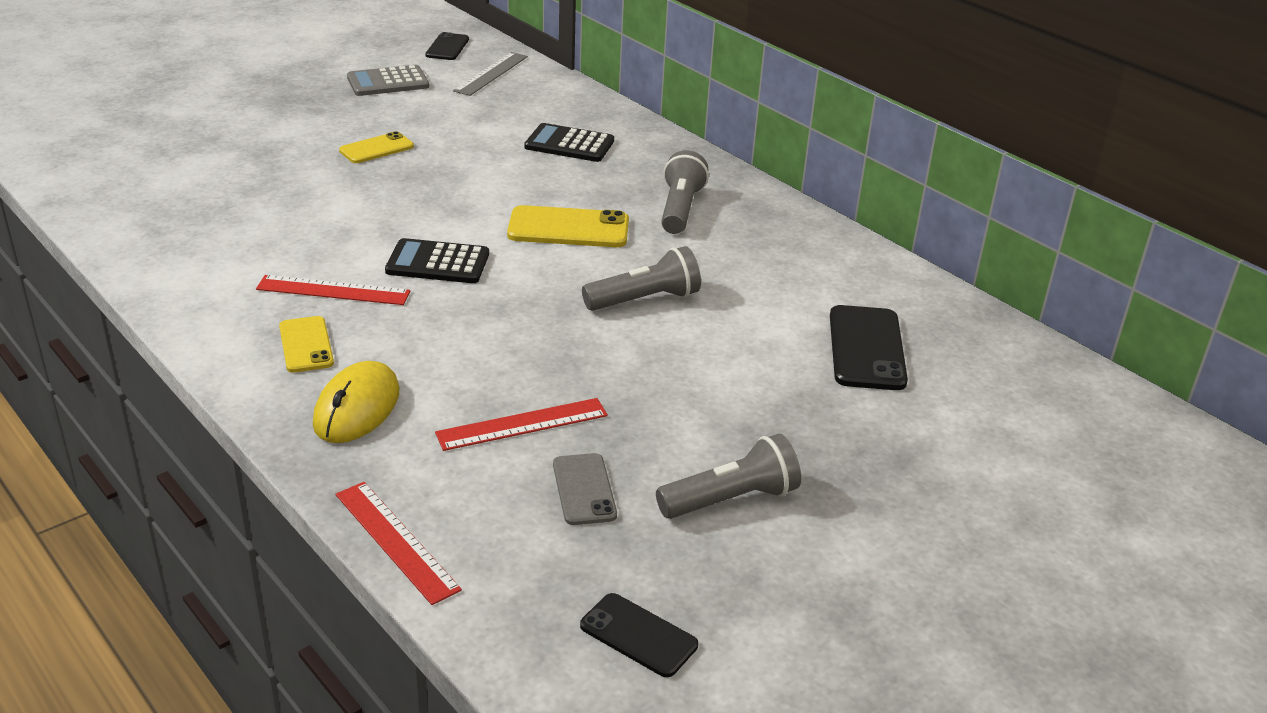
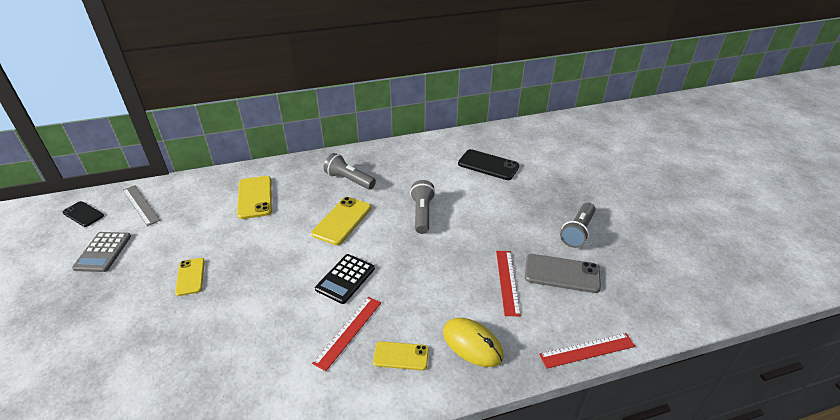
camera: 65 degrees left, 5 degrees up
(569, 144) = (255, 197): black calculator -> yellow phone
(584, 489) = (562, 273): grey phone -> grey phone, size x1.57
(638, 635) = (658, 283): black phone -> none
(731, 499) = (577, 232): grey flashlight -> grey flashlight turned 150 degrees counterclockwise

